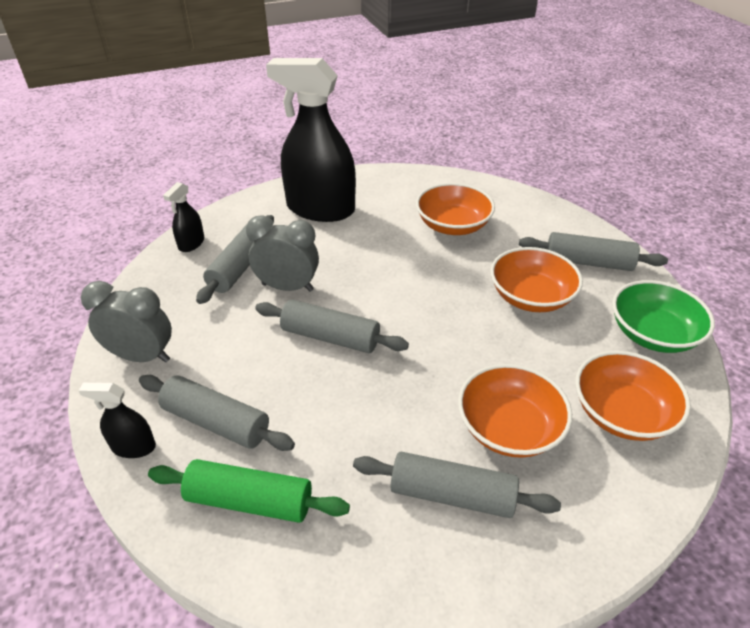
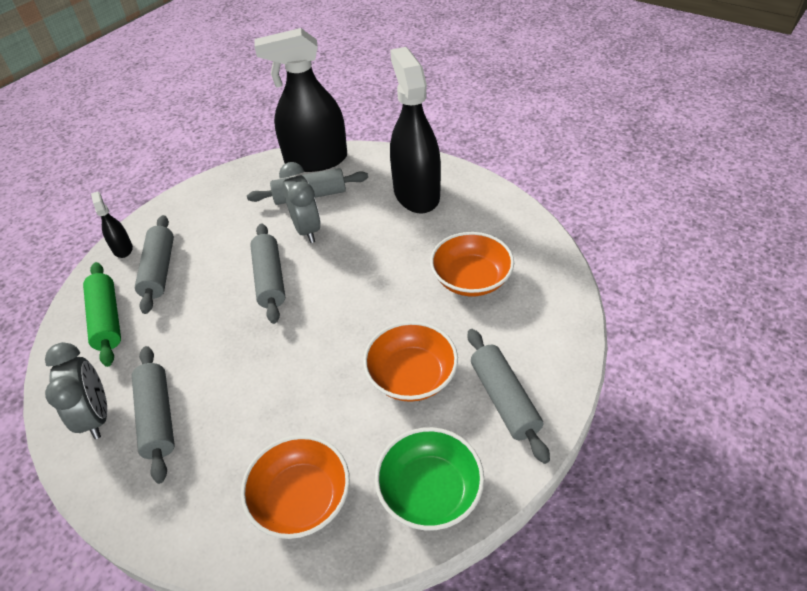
camera: 60 degrees right, 5 degrees up
(142, 356) = (194, 207): grey clock -> grey clock (96, 416)
(191, 243) = (316, 160): black spray bottle -> black spray bottle, size x2.34
(509, 428) = (239, 425): orange bowl -> none

